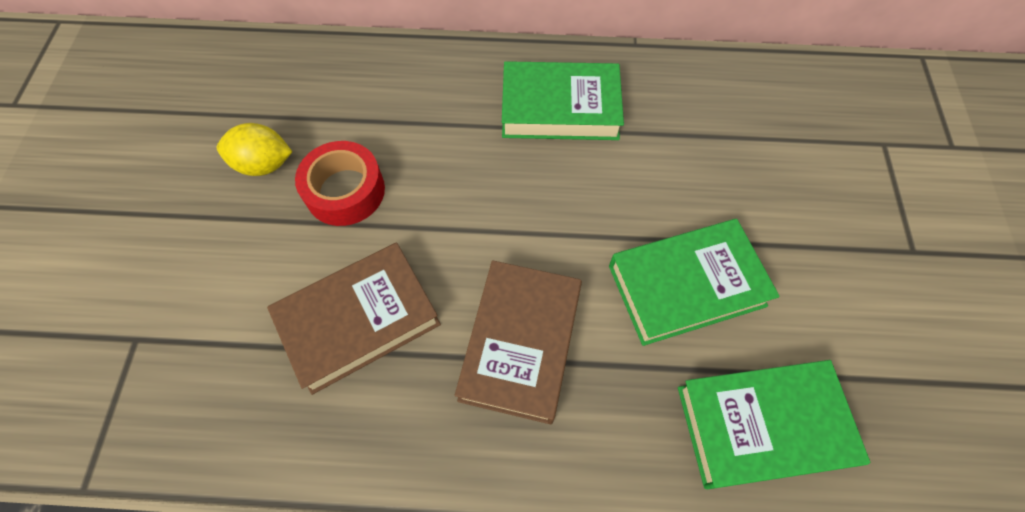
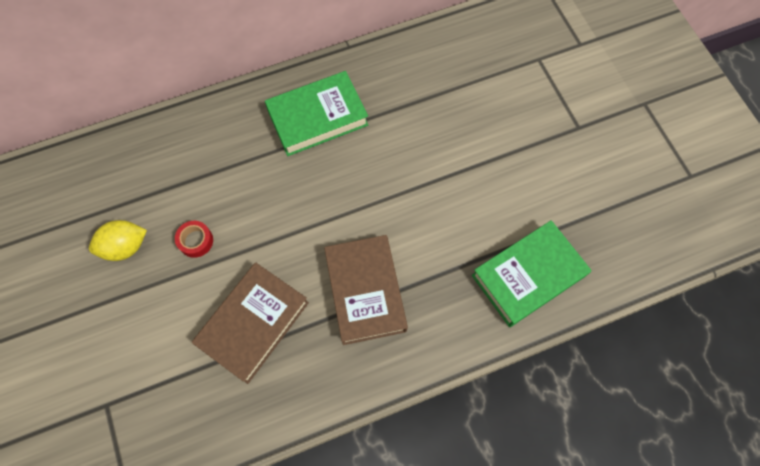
camera: 25 degrees left, 5 degrees up
(345, 191) = (196, 241): red tape -> red tape, size x0.58
(686, 285) = (452, 208): green book -> none

